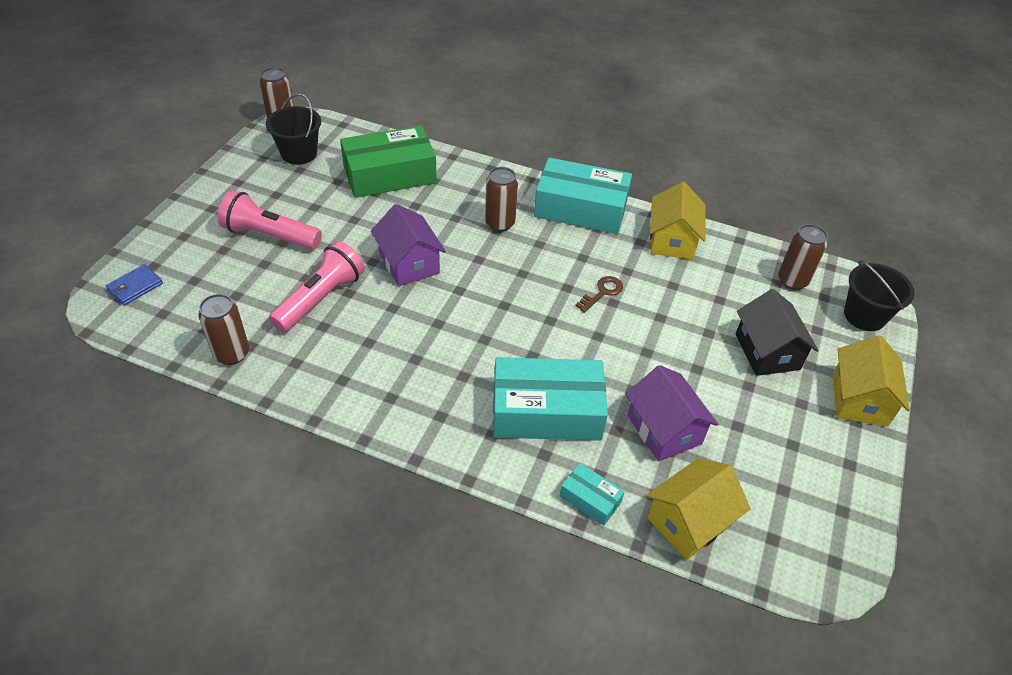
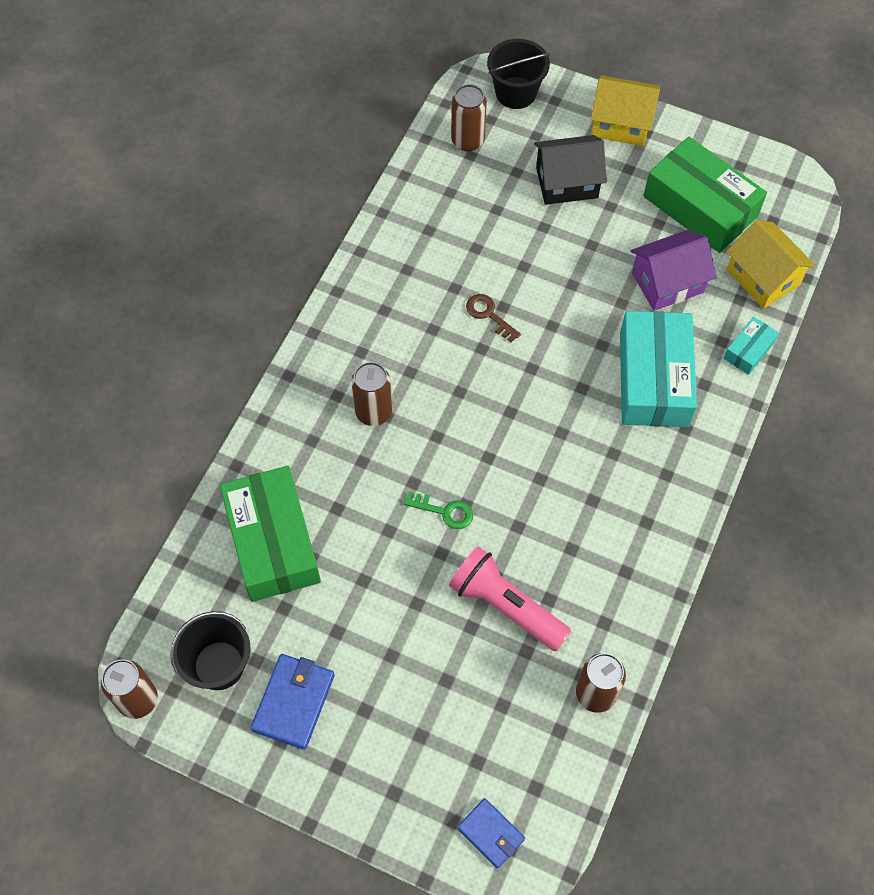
camera: 85 degrees left, 15 degrees up
(264, 187) = (294, 702): none -> blue wallet
(270, 236) = (394, 680): pink flashlight -> none
(409, 263) = (444, 511): purple house -> green key
(580, 209) = (348, 324): turquoise box -> none
(672, 240) = (404, 238): yellow house -> none
(771, 465) = (700, 206): none -> green box

